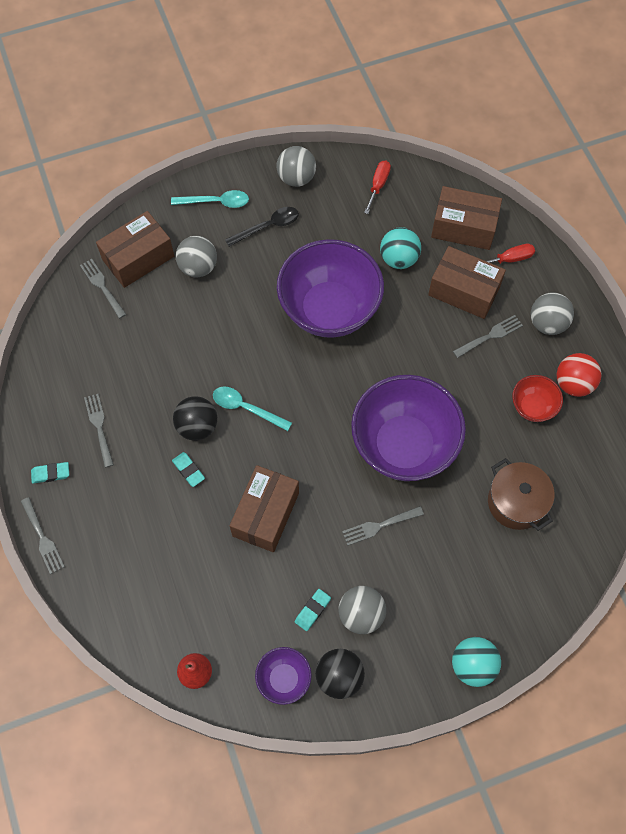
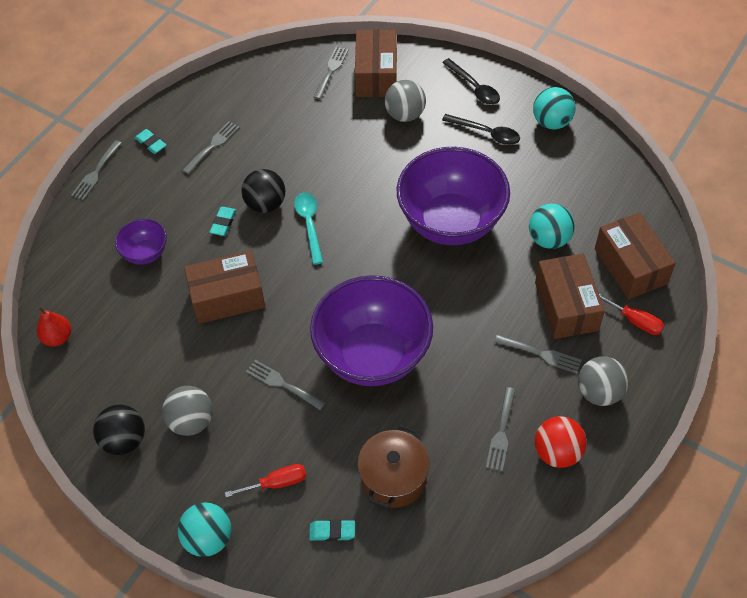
camera: 55 degrees right, 10 degrees down
(138, 258) = (376, 75): brown box -> brown box turned 75 degrees clockwise
(216, 202) = (474, 87): turquoise spoon -> black spoon
(284, 679) = (94, 401): purple bowl -> purple bowl (145, 253)
(296, 178) = (551, 122): grey ball -> turquoise ball
(312, 610) = (169, 383): turquoise eraser -> turquoise eraser (332, 531)
(378, 185) = (605, 179): red screwdriver -> red screwdriver (277, 483)
(532, 407) = (501, 433): red bowl -> grey fork

